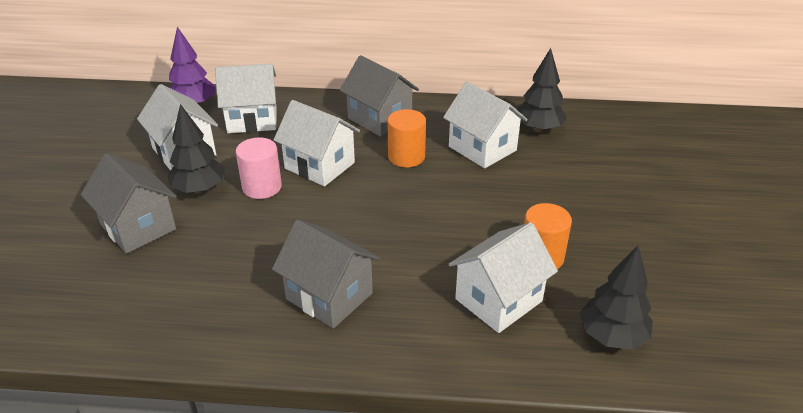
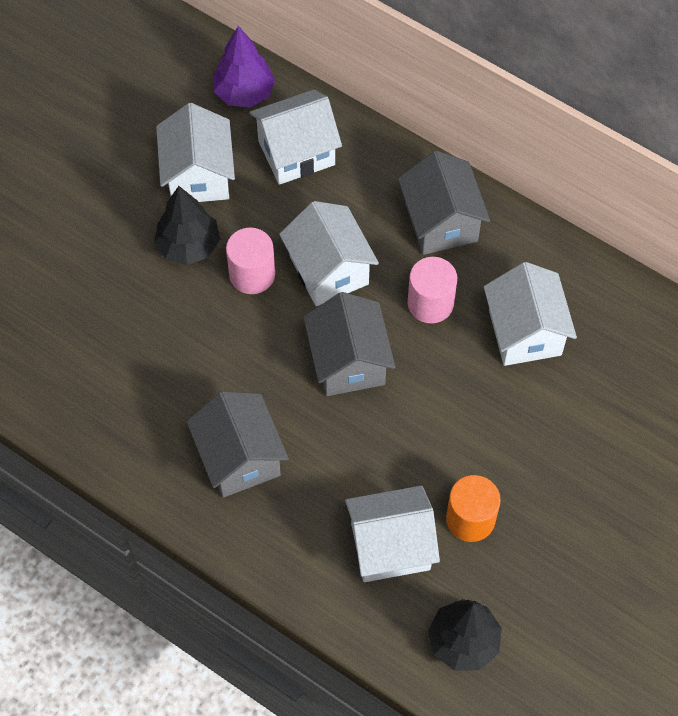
camera: 30 degrees right, 25 degrees up
(138, 227) = (108, 274): grey house -> grey house (348, 362)
(252, 119) = (296, 153): white house -> white house turned 45 degrees counterclockwise
(406, 157) = (430, 303): orange cylinder -> pink cylinder
(539, 128) = (616, 332): black tree -> none

